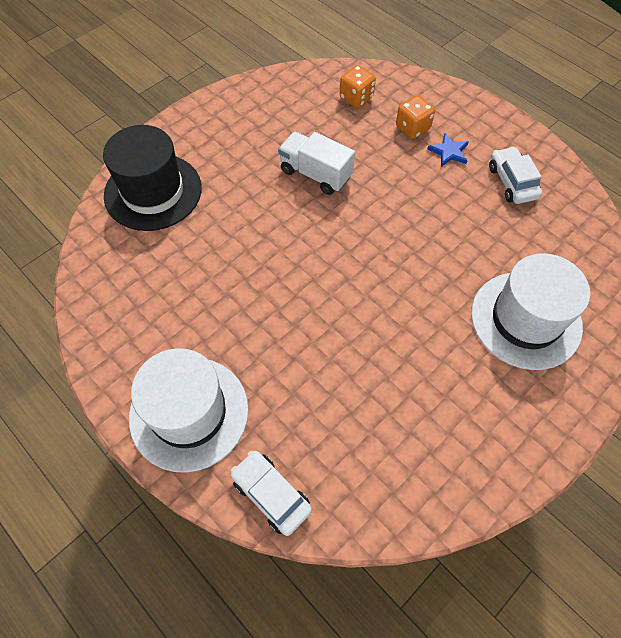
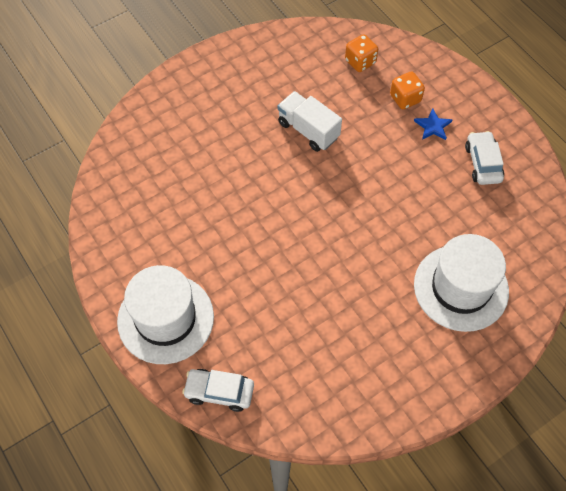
camera: 10 degrees right, 0 degrees up
(153, 192) = (164, 126): black hat -> none
(271, 494) = (219, 392): white car -> white car turned 45 degrees counterclockwise

